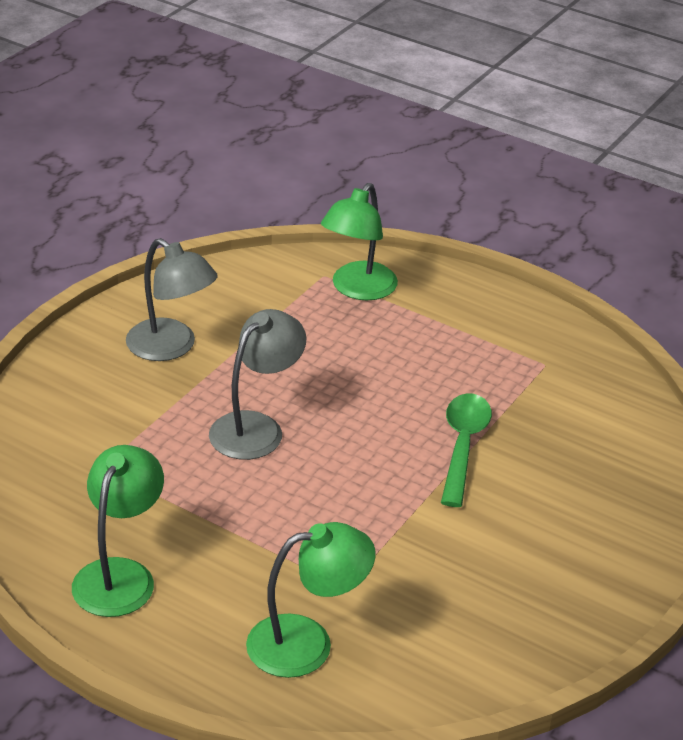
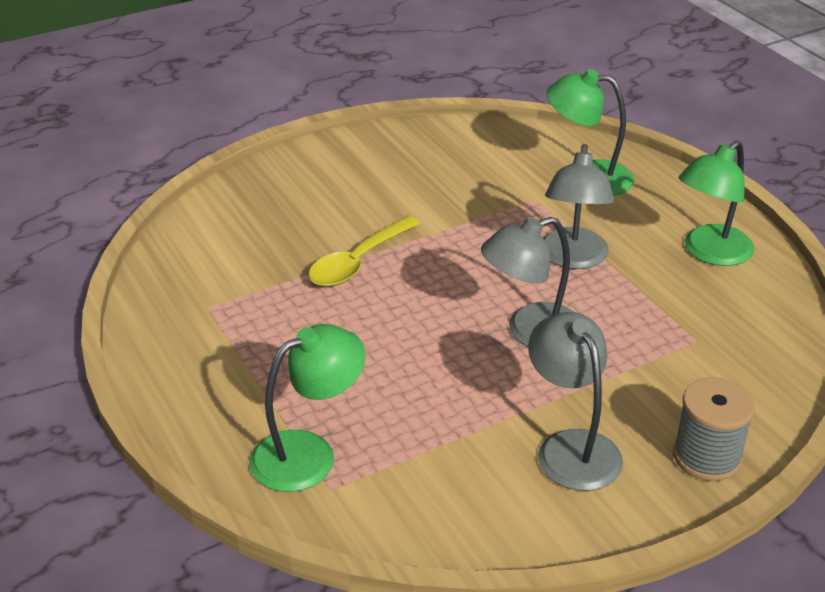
camera: 150 degrees left, 0 degrees up
(63, 370) = (707, 457): none -> grey spool
(261, 518) = (573, 258): none -> grey lamp
(463, 446) = (358, 262): green spoon -> yellow spoon

